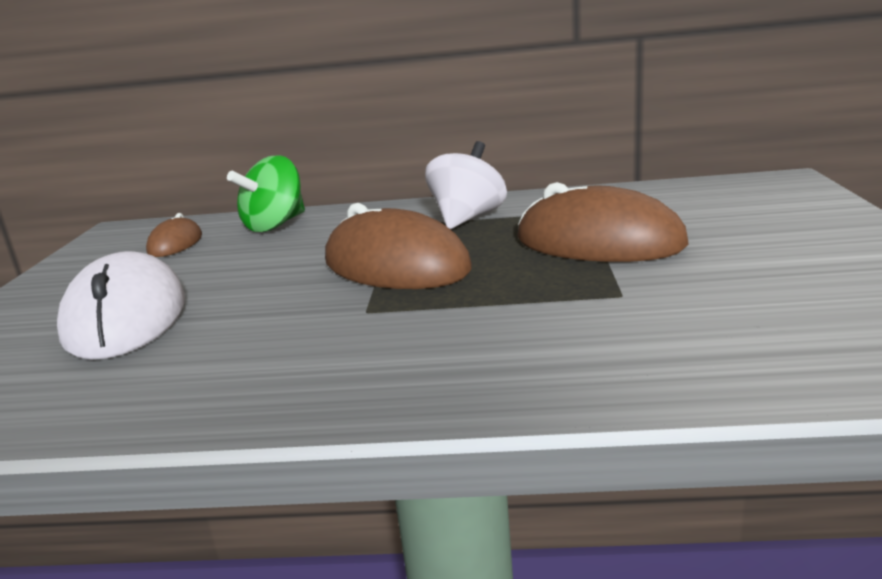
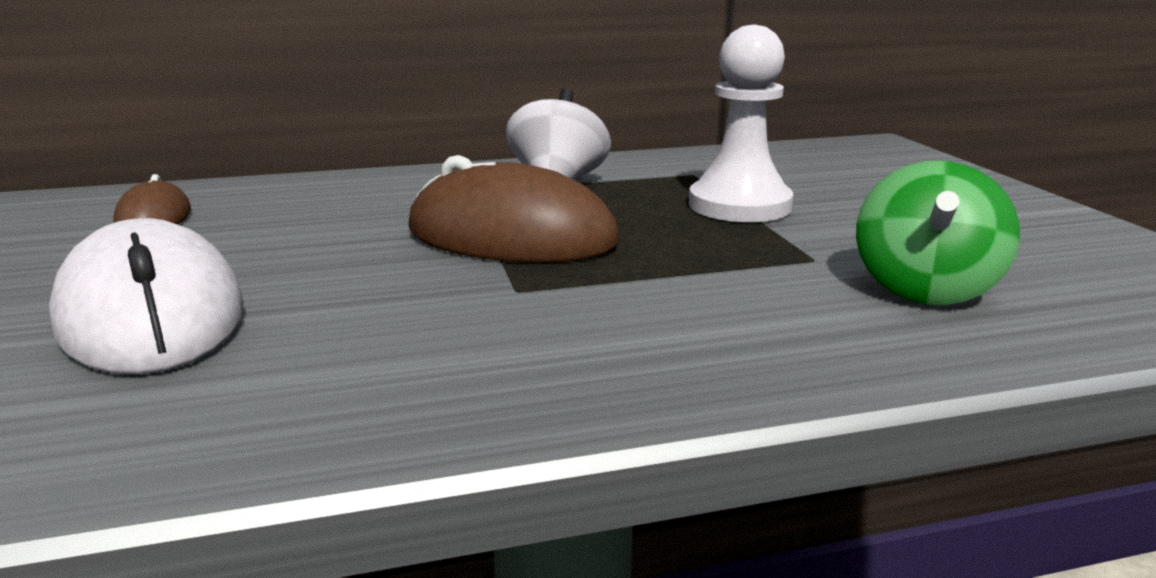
camera: 20 degrees left, 0 degrees up
(275, 225) = (295, 193): green spinning top -> green spinning top (925, 289)
(599, 242) = (739, 205): brown mouse -> white pawn

